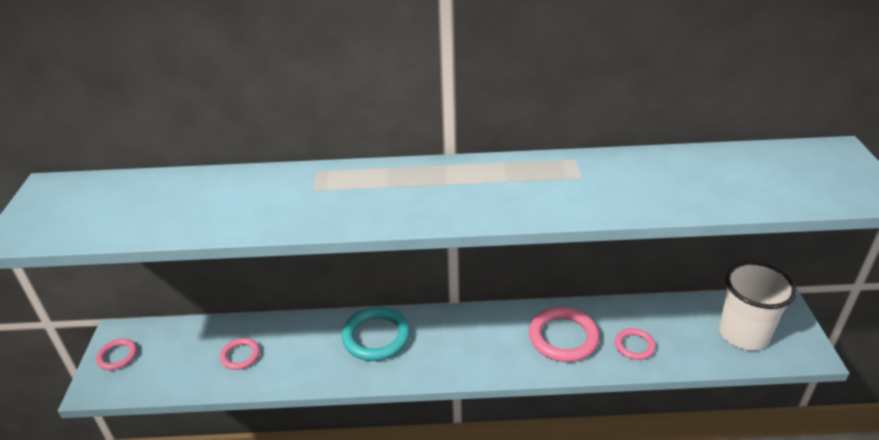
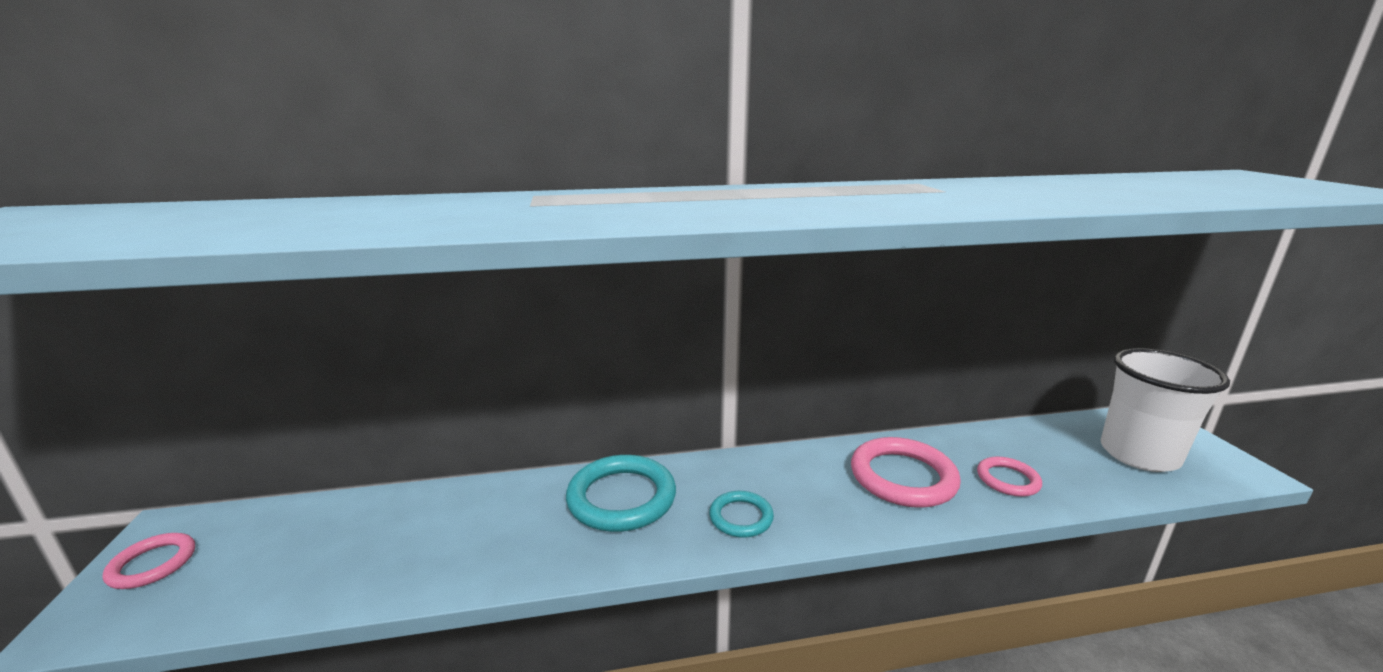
camera: 10 degrees left, 15 degrees down
(240, 356) = (389, 544): pink ring -> none
(447, 357) = (741, 517): none -> turquoise ring

